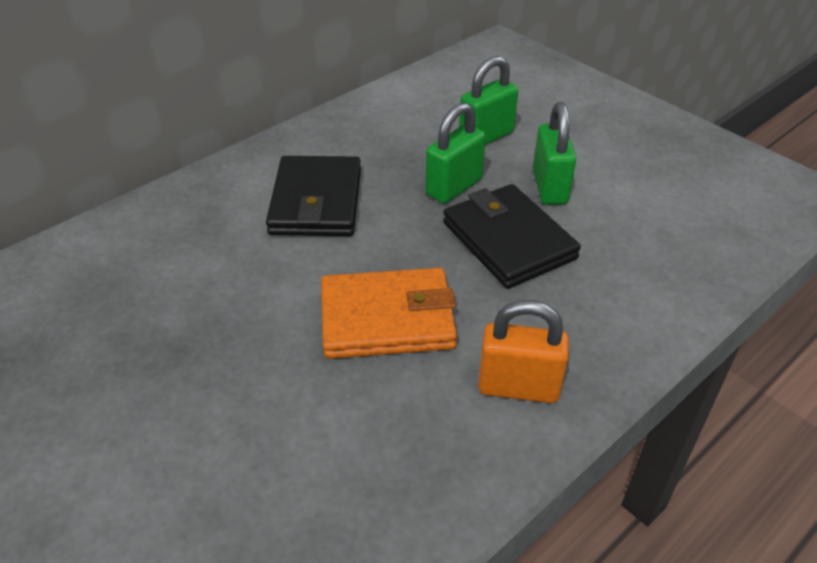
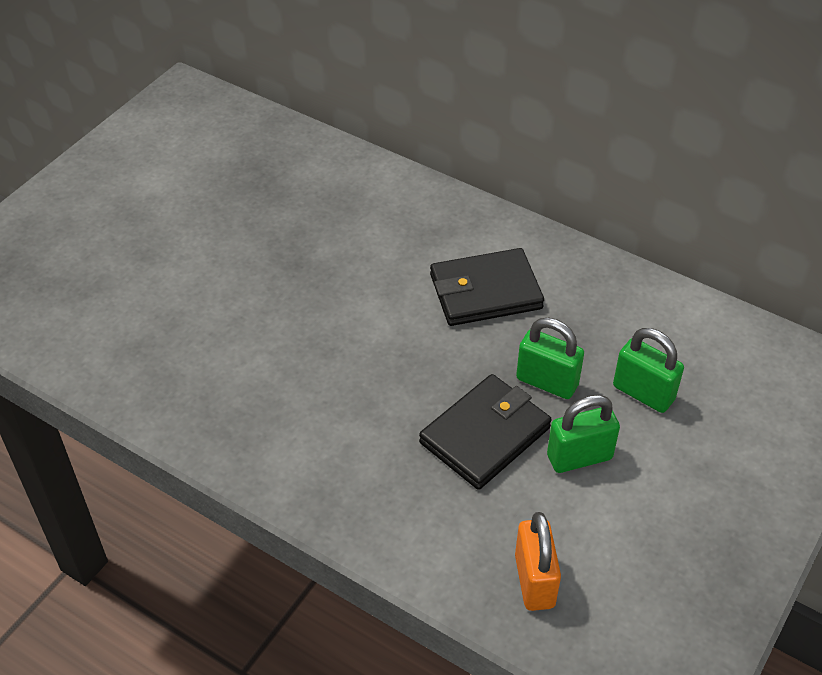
camera: 75 degrees right, 5 degrees up
(387, 318) = (361, 370): orange wallet -> none
(518, 387) = (313, 465): orange padlock -> orange padlock (534, 581)

